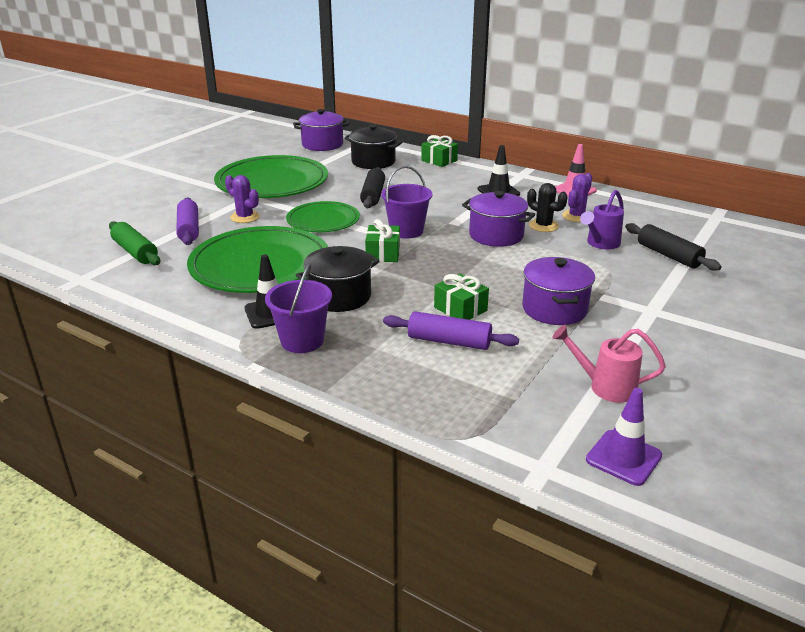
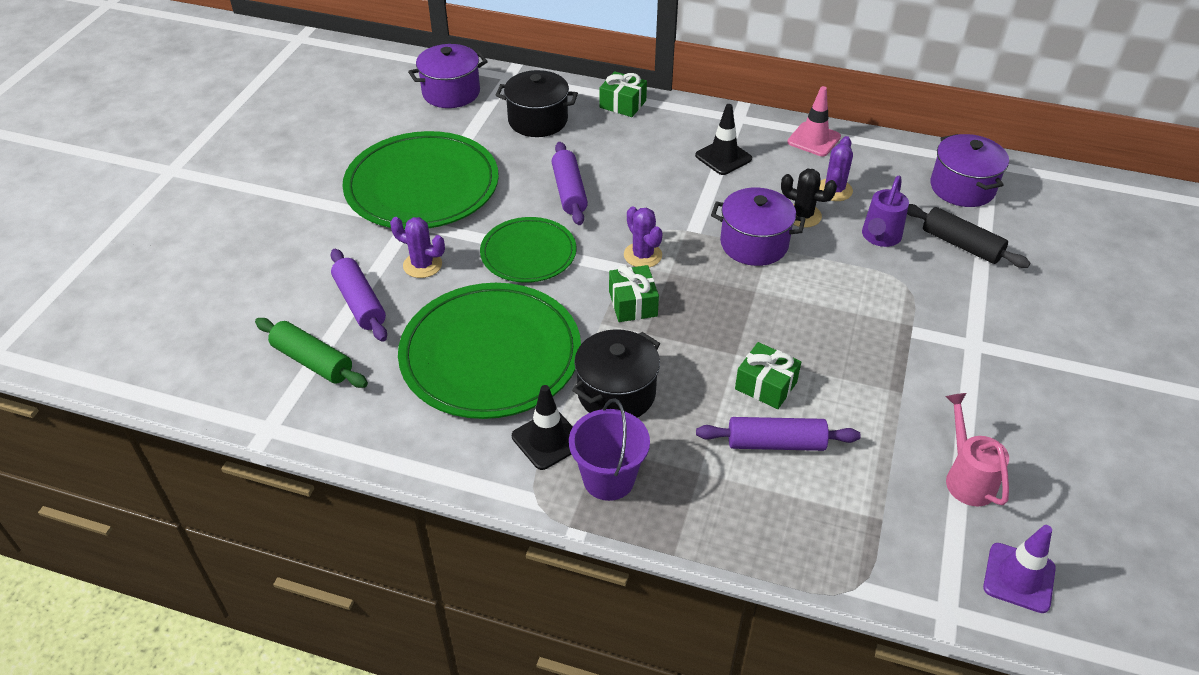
camera: 15 degrees left, 15 degrees up
(373, 195) = (569, 191): black rolling pin -> purple rolling pin
(406, 231) = (642, 255): purple bucket -> purple cactus
(554, 309) = (869, 364): purple pot -> purple pot (962, 188)
(606, 387) = (967, 478): pink watering can -> pink watering can turned 75 degrees clockwise

